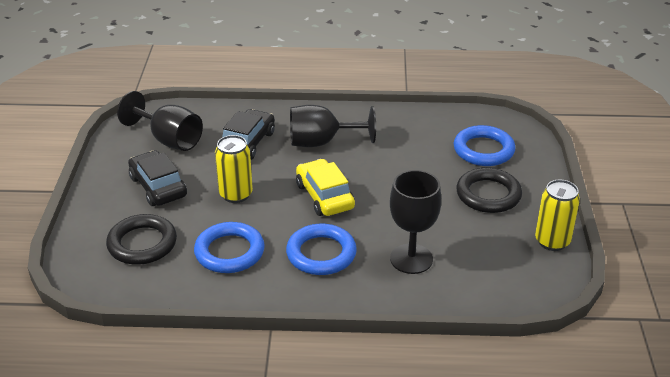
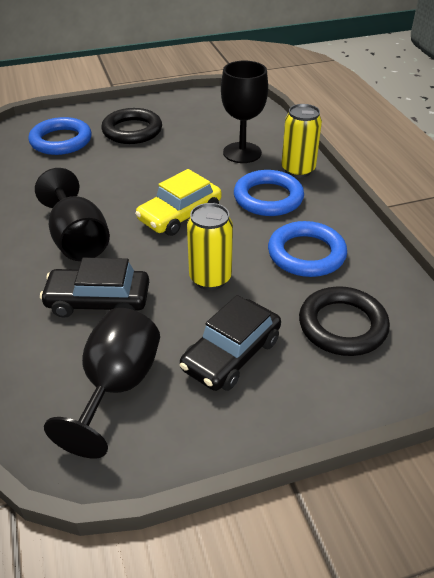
camera: 110 degrees left, 5 degrees up
(552, 241) = (180, 100): yellow can -> yellow can (298, 170)

